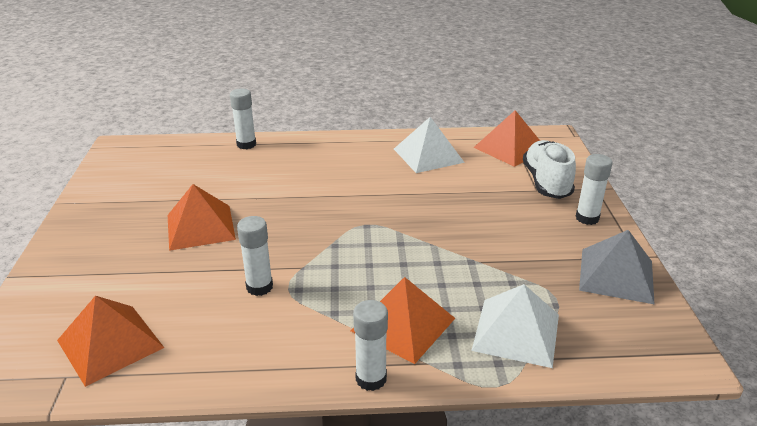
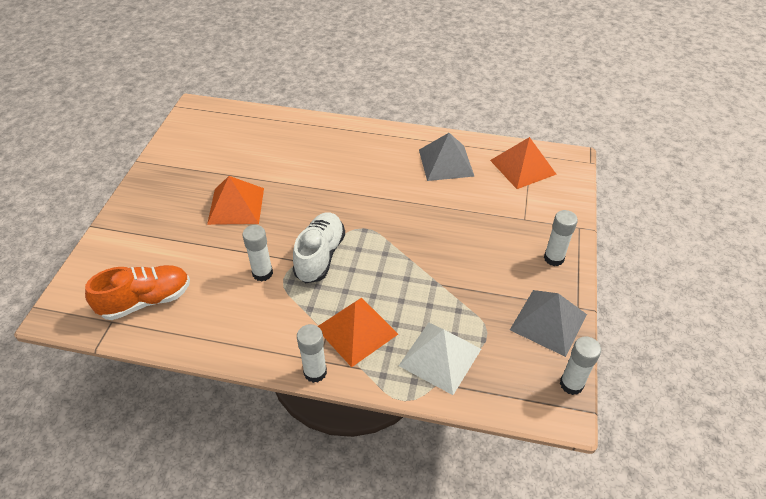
camera: 15 degrees right, 15 degrees up
(110, 343) = (146, 301): orange pyramid -> orange shoe
(246, 144) = (297, 123): white glue stick -> white glue stick (571, 384)
(428, 155) = (446, 162): white pyramid -> grey pyramid
(546, 182) = (537, 212): white shoe -> white shoe (320, 256)

